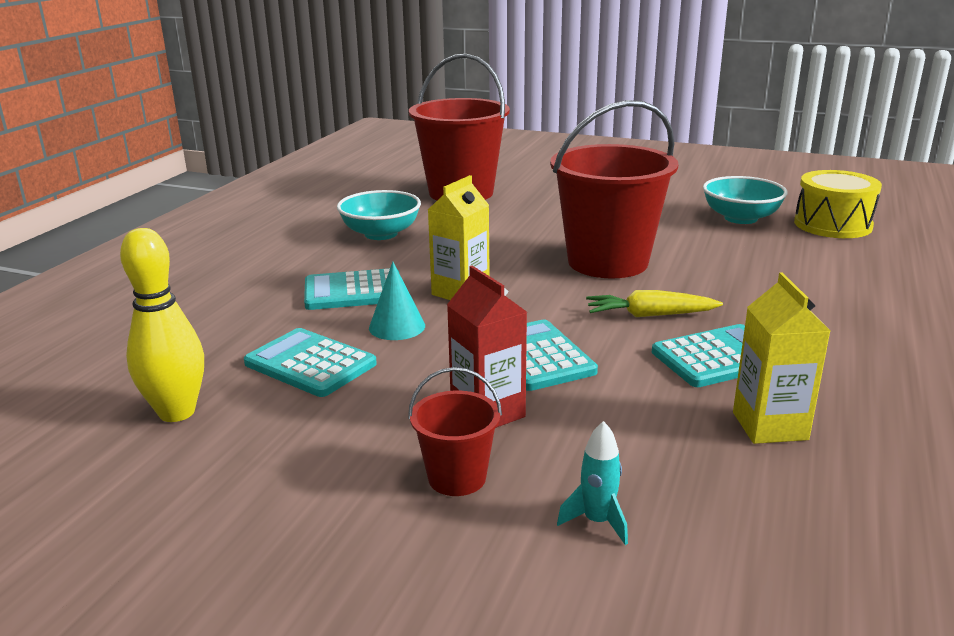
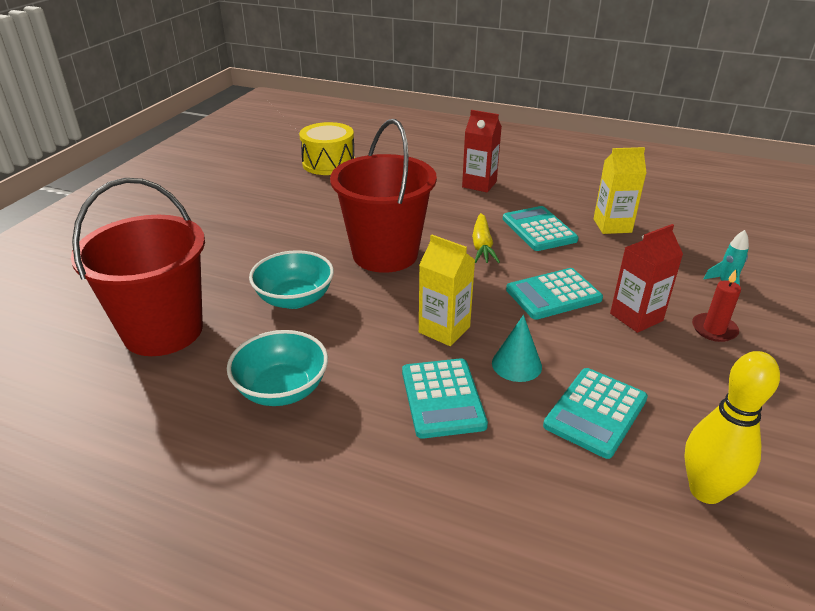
camera: 90 degrees left, 10 degrees up
(457, 477) = (714, 329): red bucket -> red candle
(740, 218) = (304, 191): turquoise bowl -> turquoise bowl (295, 299)
(849, 317) = (479, 184): none -> red carton

